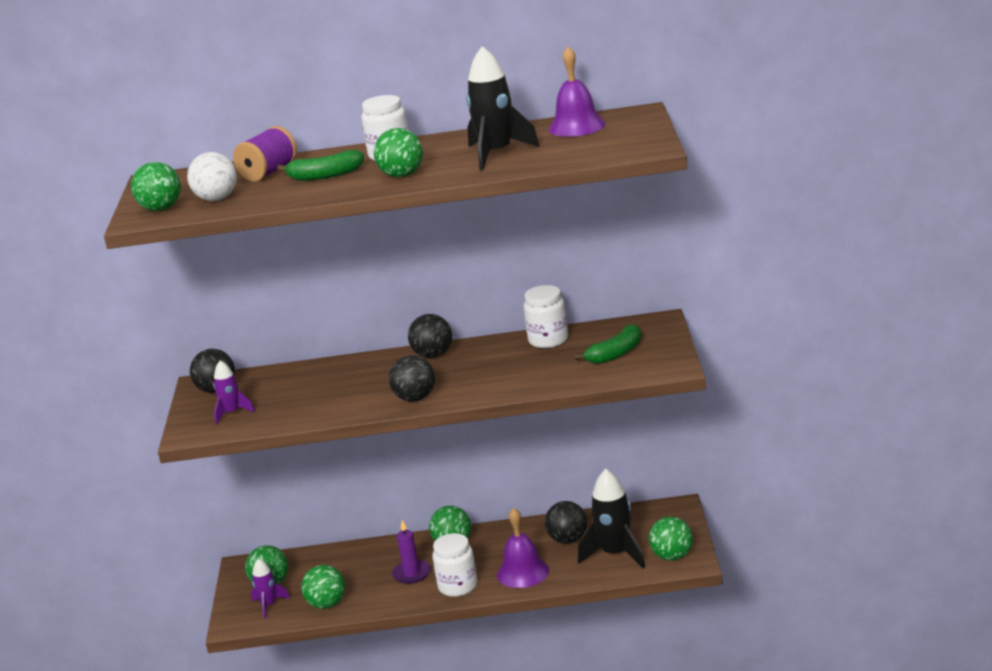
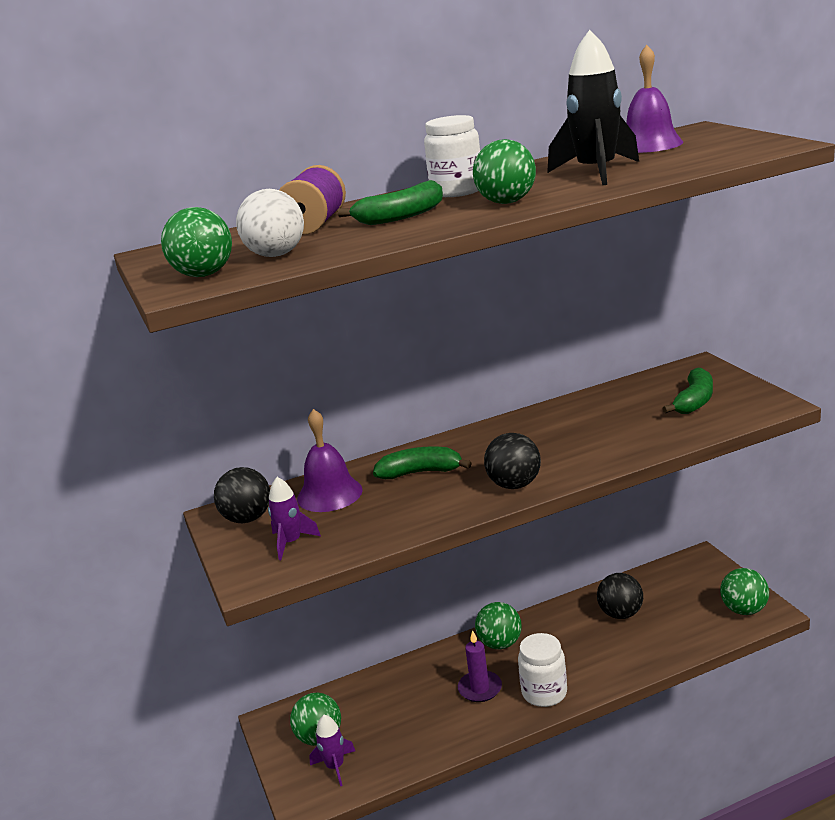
camera: 20 degrees left, 0 degrees up
(327, 604) = (406, 749): green ball -> none
(360, 376) = (420, 472): none -> green banana
(433, 355) = (486, 436): black ball -> none
(523, 572) = (603, 660): purple bell -> purple bell (329, 494)
(548, 340) = (602, 401): white jar -> none
(615, 554) = (684, 619): black rocket -> none

